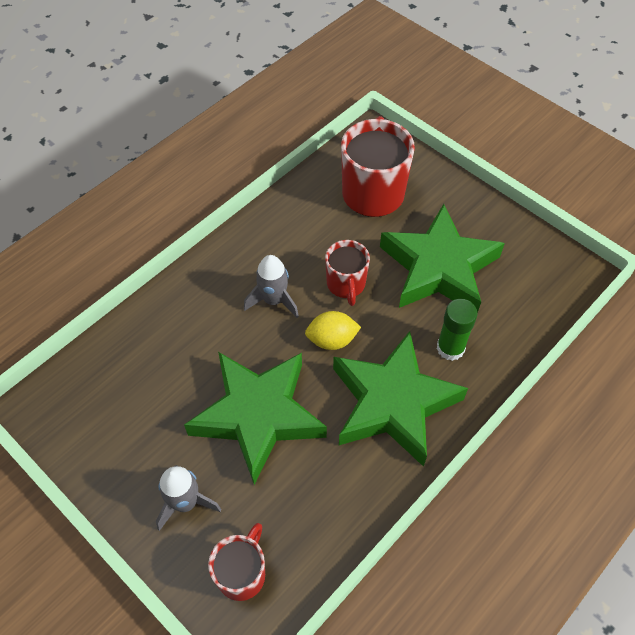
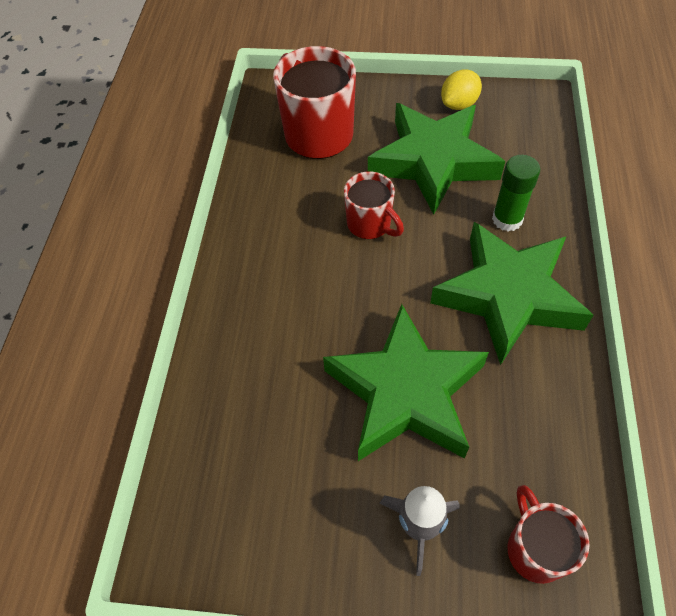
camera: 35 degrees left, 0 degrees up
(273, 300) = (318, 280): grey rocket -> none
(332, 340) = (404, 279): yellow lemon -> yellow lemon (459, 104)

